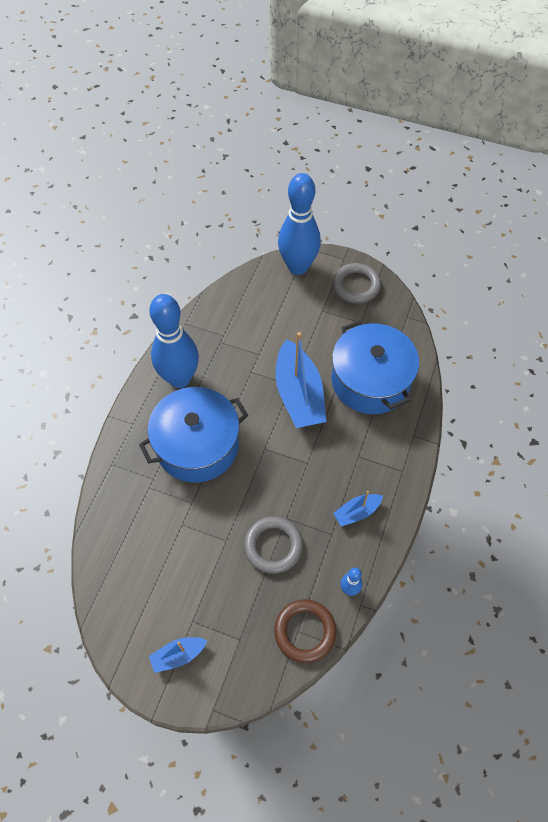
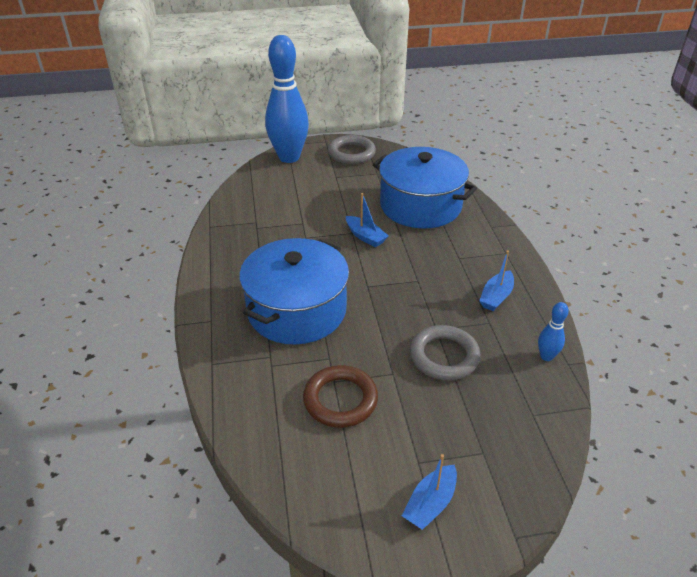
camera: 30 degrees left, 20 degrees down
(179, 378) = (236, 267): blue bowling pin -> none
(299, 394) = (365, 236): blue boat -> blue boat, size x0.49
(305, 631) = (540, 411): brown ring -> brown ring (340, 400)

